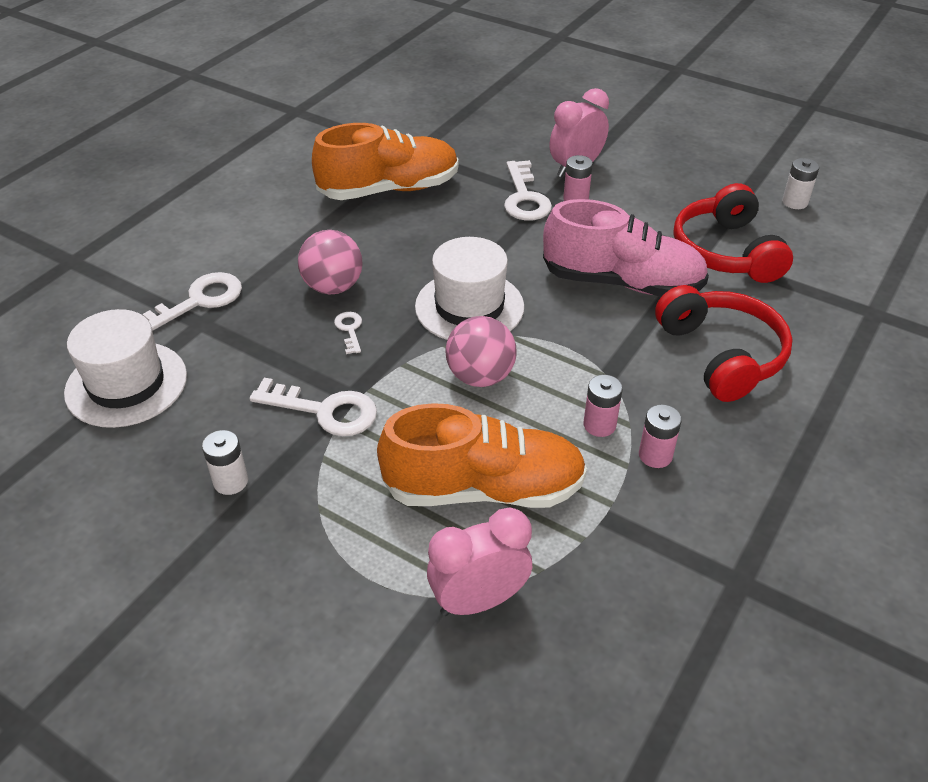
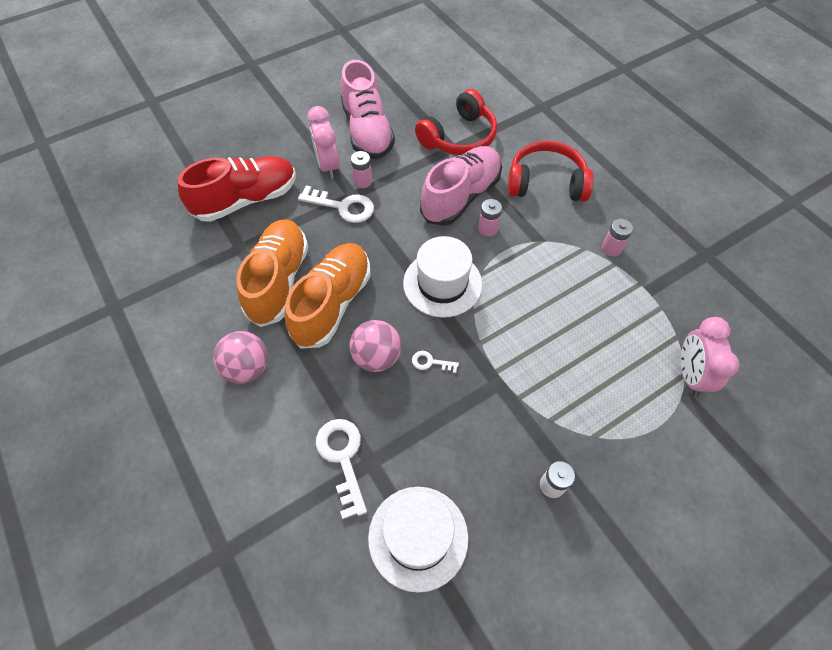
camera: 65 degrees left, 15 degrees up
(324, 410) = (506, 405): white key -> none
(479, 134) = (246, 200): none -> red shoe
(480, 376) = (512, 304): pink ball -> pink ball (247, 368)
(484, 489) = (608, 340): orange shoe -> orange shoe (332, 303)
(599, 425) = (578, 262): pink battery -> pink battery (487, 229)
(658, 178) = (367, 131): none -> pink shoe
(725, 252) = (459, 137): red headphones -> red headphones turned 60 degrees counterclockwise
(794, 202) = (432, 86): white battery -> none

